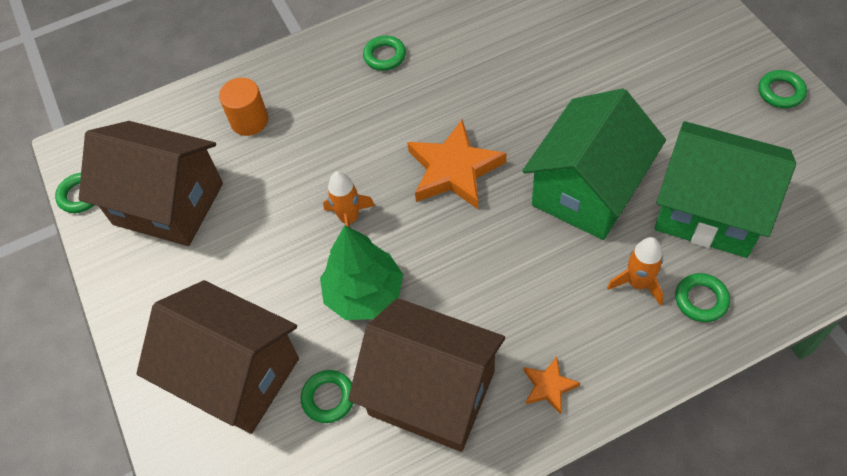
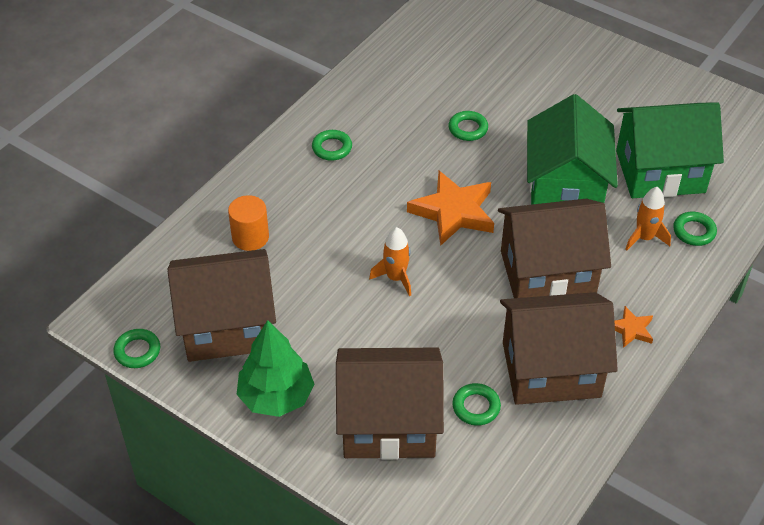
camera: 35 degrees left, 10 degrees down
(364, 294) = (448, 325): green tree -> green tree (276, 397)
(503, 279) = (547, 273): none -> brown house
(780, 92) = (654, 75): green ring -> green ring (468, 129)

